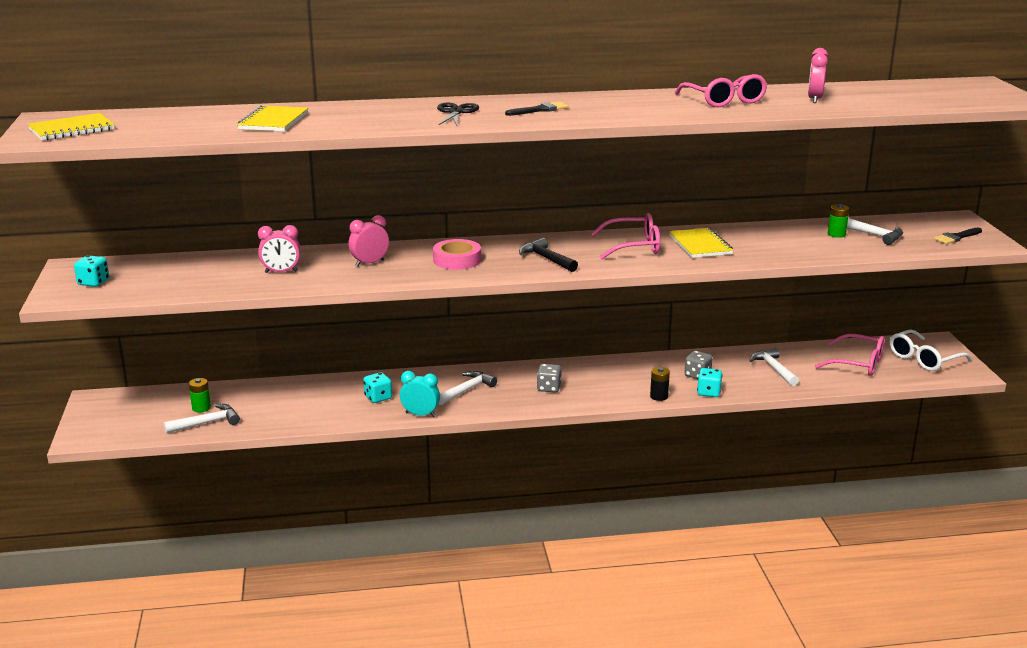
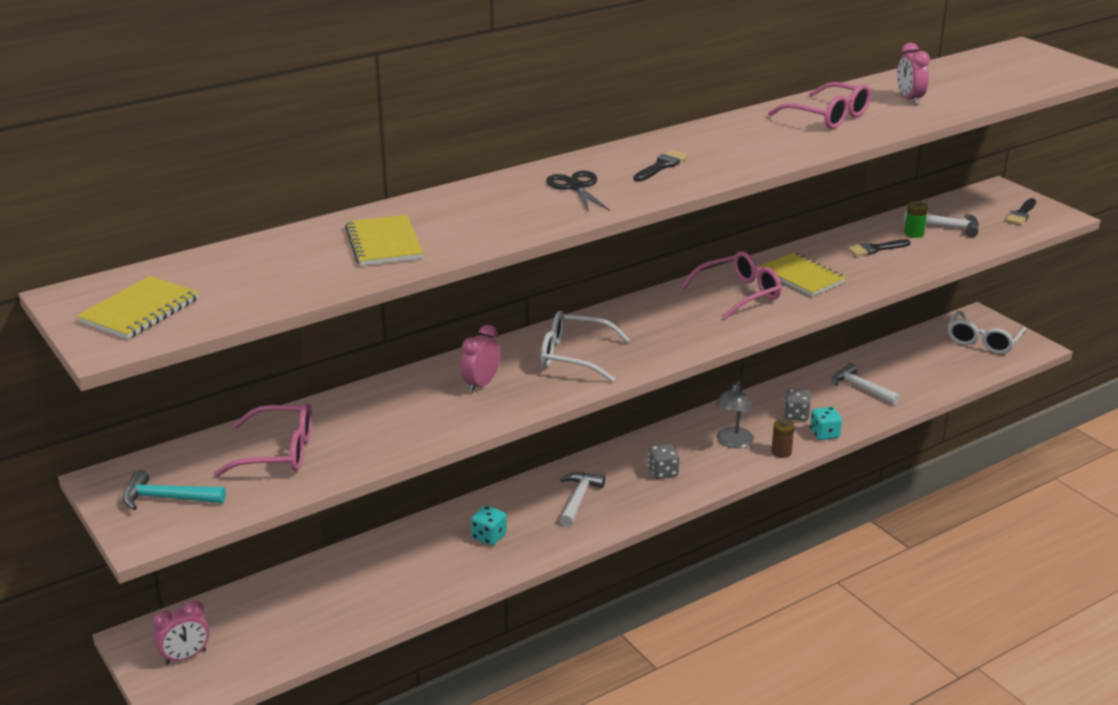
camera: 25 degrees left, 5 degrees up
(93, 282) = (167, 498): turquoise dice -> turquoise hammer
(201, 408) = (290, 611): green battery -> none
(207, 423) = (317, 630): white hammer -> none
(281, 272) = (390, 423): pink clock -> pink clock (185, 657)
(420, 414) = (556, 546): turquoise clock -> none
(457, 260) = (574, 356): pink tape -> white glasses
(546, 259) = (668, 332): black hammer -> none
(625, 381) = (733, 442): none -> grey lamp
(659, 396) = (781, 452): black battery -> brown battery
(788, 238) = (875, 249): none -> black brush
(857, 364) = (930, 361): pink glasses -> pink glasses (278, 452)

